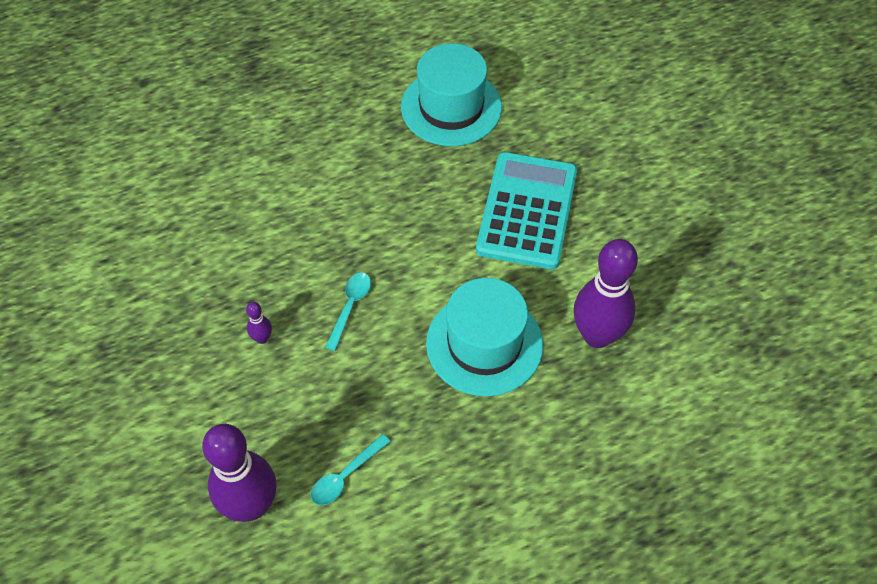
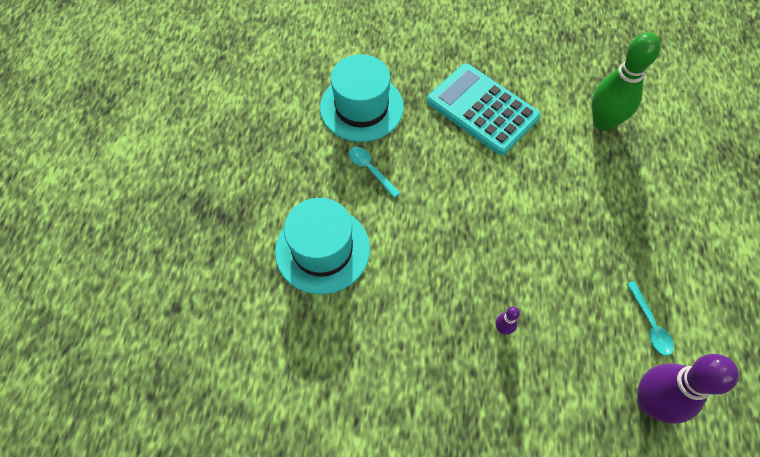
camera: 60 degrees left, 5 degrees up
(350, 307) = (505, 254): turquoise spoon -> turquoise spoon (370, 169)
(484, 344) = (579, 187): turquoise hat -> turquoise hat (322, 250)
(597, 335) = (603, 122): purple bowling pin -> green bowling pin

